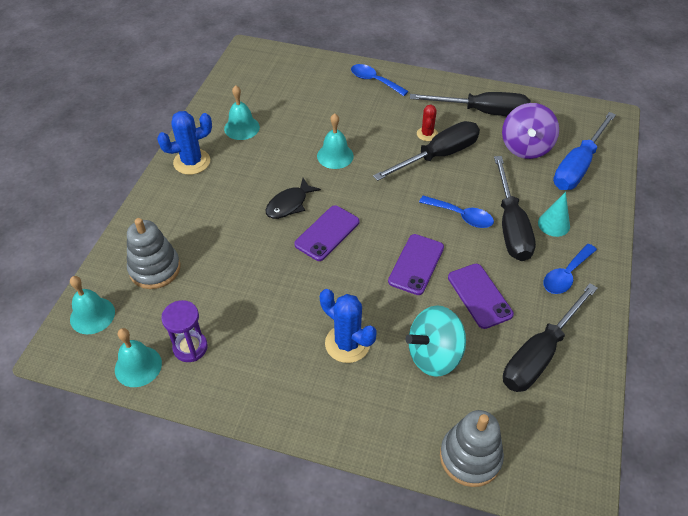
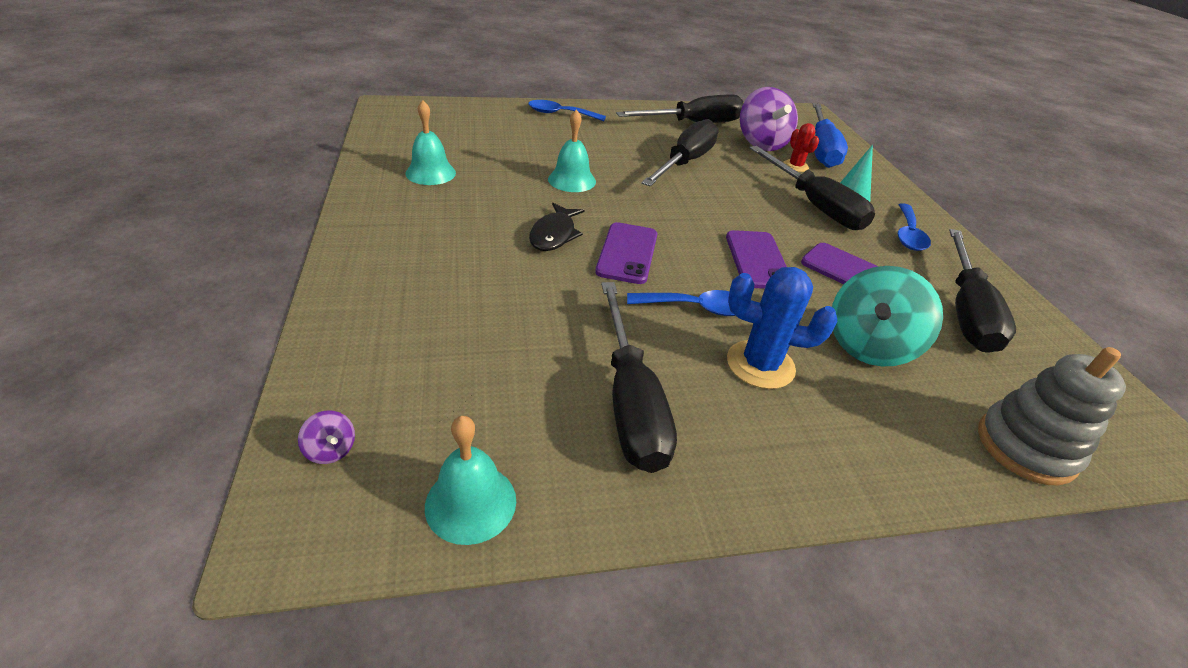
camera: 30 degrees left, 10 degrees down
(92, 315) = (331, 450): turquoise bell -> purple spinning top
(155, 269) = (408, 351): grey stacking toy -> none
(190, 347) = (543, 442): purple hourglass -> none
(192, 162) = (383, 216): blue cactus -> none
(251, 340) = (630, 401): none -> black screwdriver
(427, 134) = (656, 147): red cactus -> red cactus (795, 166)
(461, 216) = (759, 207): blue spoon -> blue spoon (697, 308)

